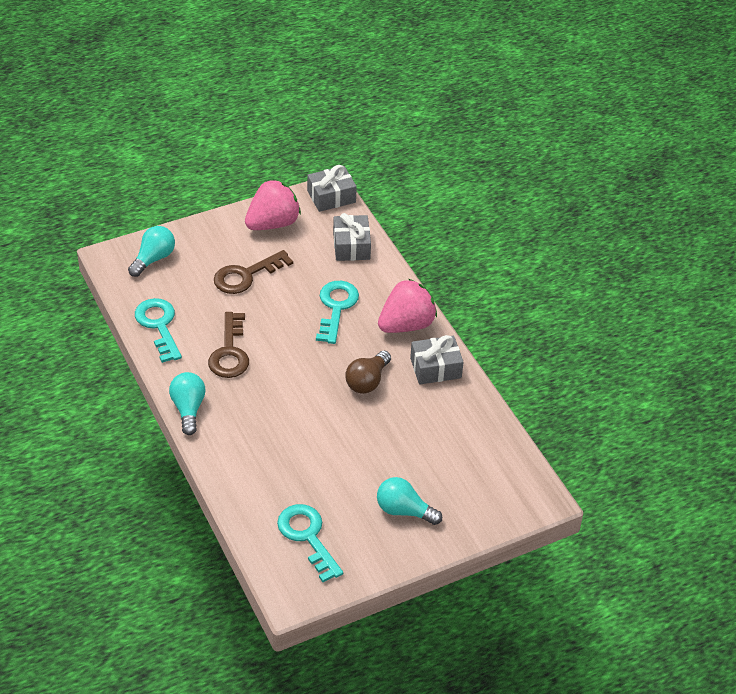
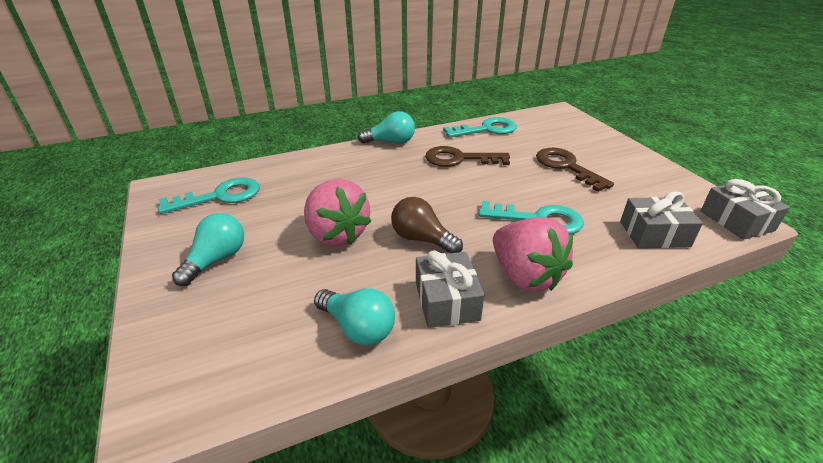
camera: 95 degrees right, 10 degrees down
(153, 259) = (567, 126): turquoise light bulb -> turquoise light bulb (358, 327)
(273, 223) = (655, 181): pink strawberry -> pink strawberry (337, 234)

